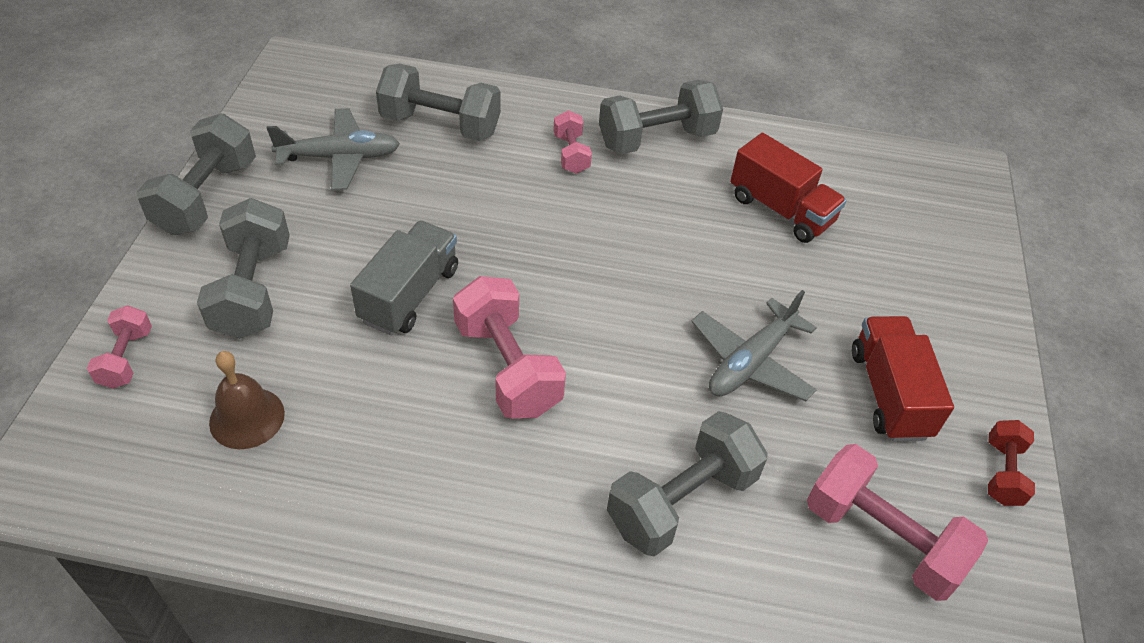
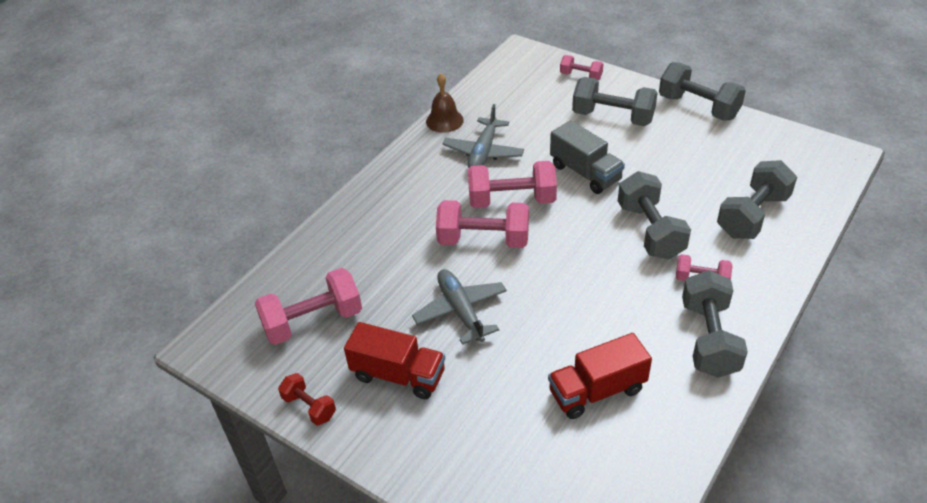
camera: 120 degrees right, 5 degrees down
(247, 418) = (525, 108): brown bell -> brown bell (444, 120)
(340, 157) = (724, 163): grey plane -> grey plane (483, 152)
(608, 377) = (483, 240): none -> pink dumbbell
(681, 501) = (388, 245): grey dumbbell -> grey dumbbell (650, 231)

